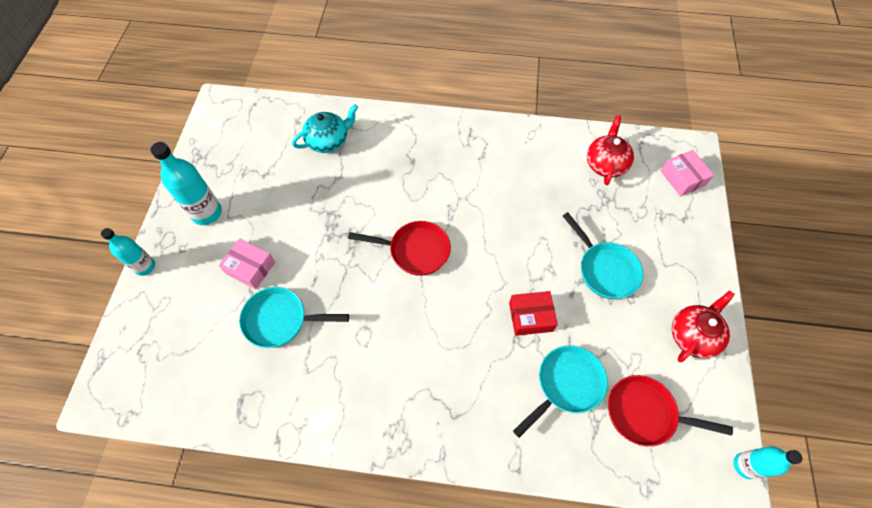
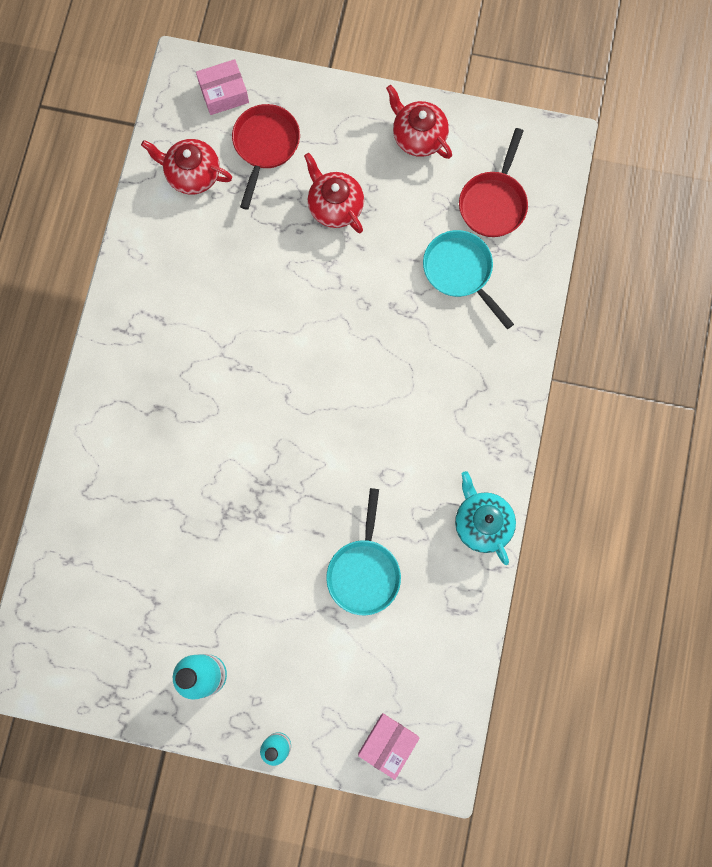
camera: 85 degrees left, 15 degrees up
(250, 268) = (293, 611): pink box -> pink box (388, 744)
(328, 141) = (109, 517): turquoise teapot -> turquoise teapot (482, 523)
(415, 250) = (289, 413): red pan -> red pan (265, 146)
(530, 317) = (384, 295): red box -> none
(605, 269) = (335, 206): turquoise pan -> red teapot
(745, 465) = (546, 127): turquoise bottle -> none

